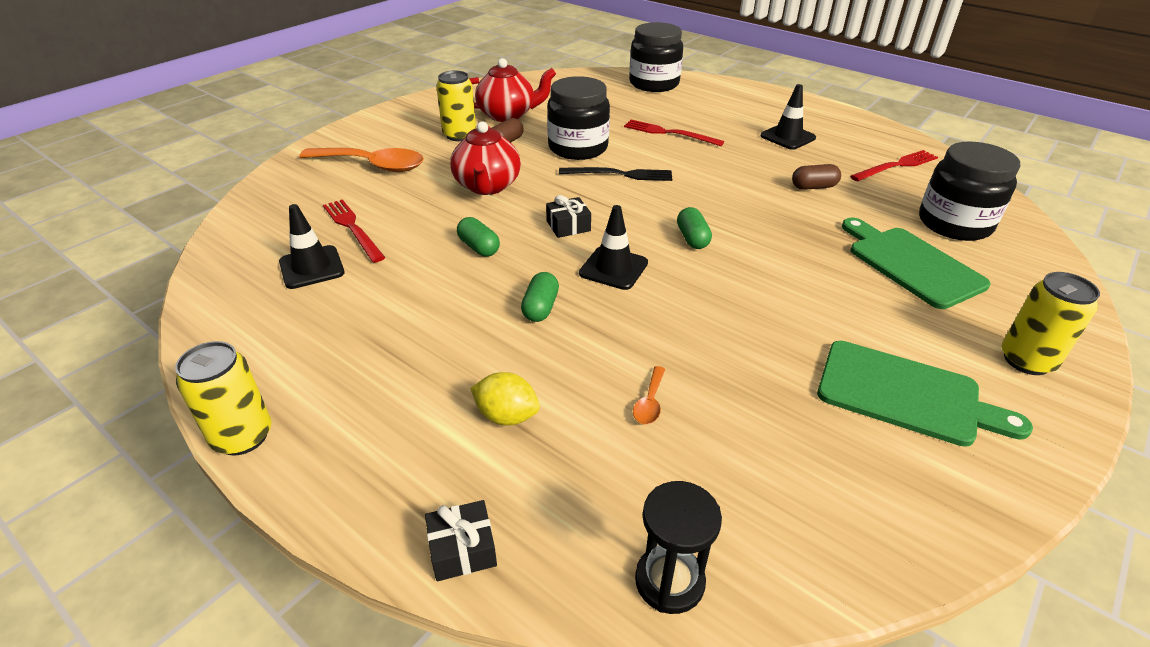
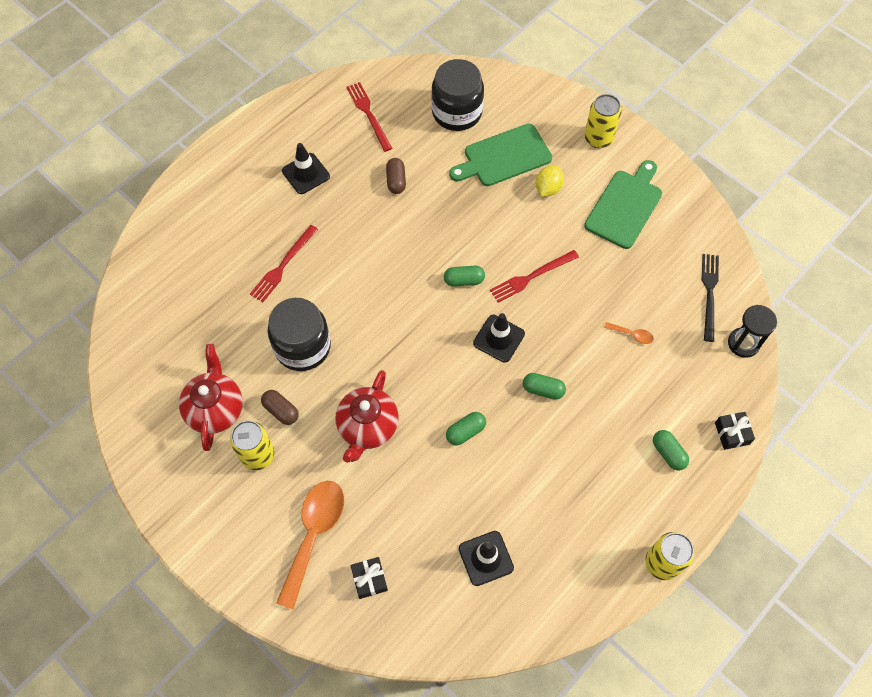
camera: 85 degrees left, 25 degrees up
(352, 228) = (429, 535): red fork -> red fork (531, 277)
(430, 448) = (668, 453): none -> green capsule
(487, 186) = (367, 427): red teapot -> red teapot turned 105 degrees clockwise
(506, 416) = (643, 412): yellow lemon -> yellow lemon (548, 188)
(568, 226) = (439, 365): black gift -> black gift (369, 579)
(620, 174) = (358, 317): black fork -> black fork (709, 293)
(654, 84) = (160, 259): black jar -> none

